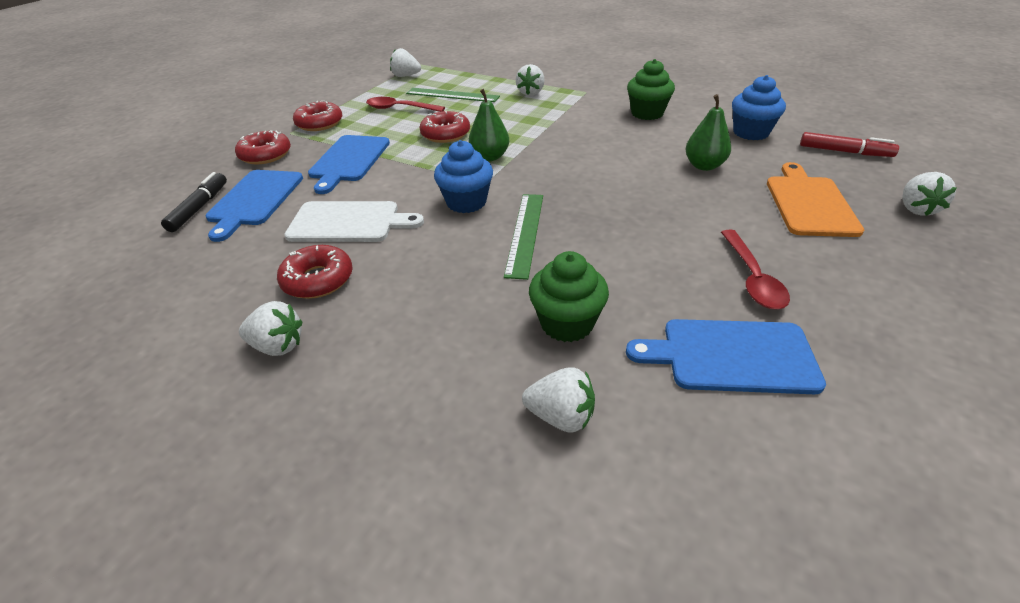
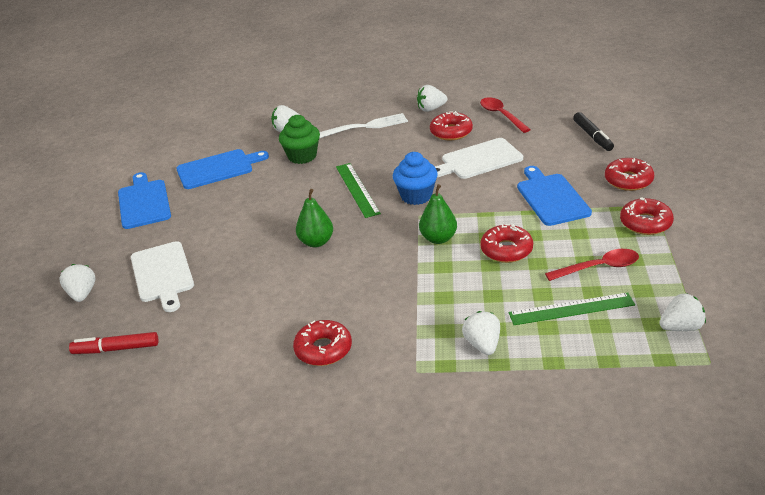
camera: 155 degrees right, 5 degrees down
(254, 200) = (566, 151): blue cutting board -> blue cutting board (144, 202)
(415, 351) = (366, 126): none -> white fork
(647, 113) = (323, 349): green cupcake -> red donut
(704, 166) = (247, 288): green pear -> green pear (316, 242)
(750, 132) = (205, 351): blue cupcake -> none
(752, 278) = (207, 207): red spoon -> red spoon (501, 115)
(809, 203) = (162, 274): orange cutting board -> white cutting board

